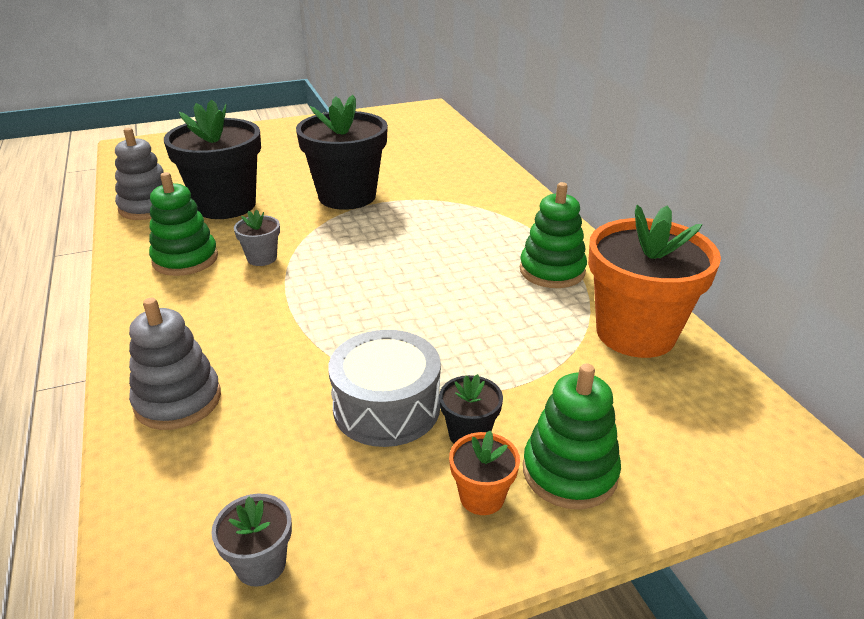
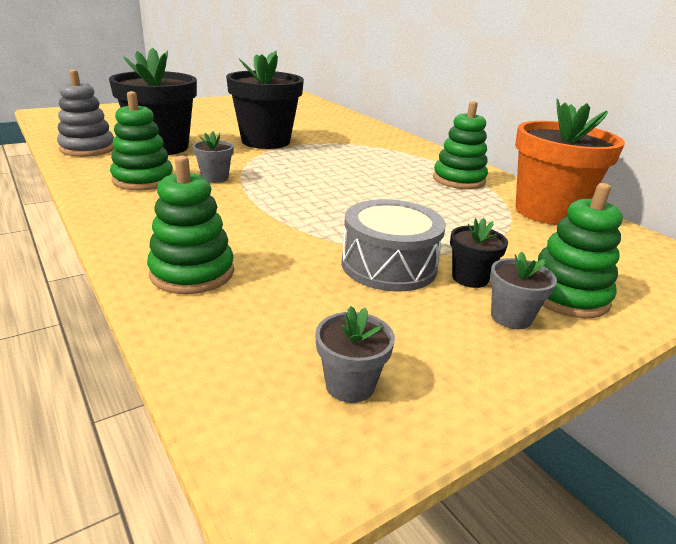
camera: 15 degrees left, 5 degrees down
(178, 400) = (192, 273): grey stacking toy -> green stacking toy
(482, 497) = (511, 317): orange flower pot -> grey flower pot

